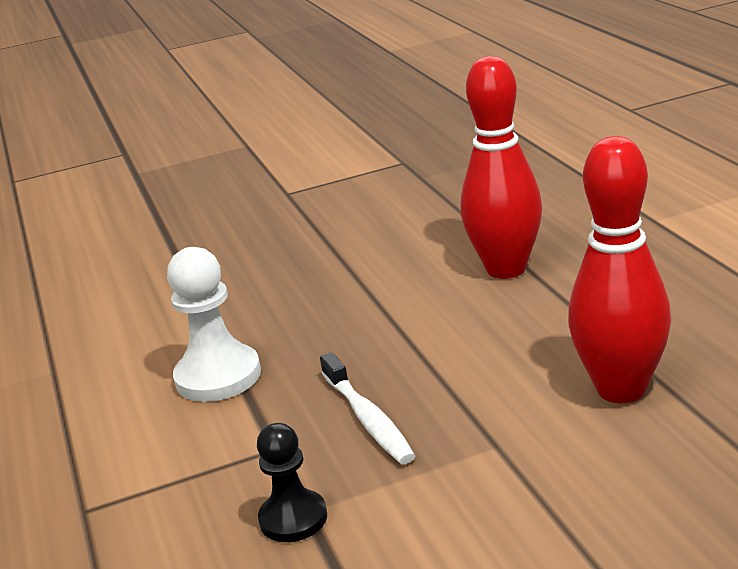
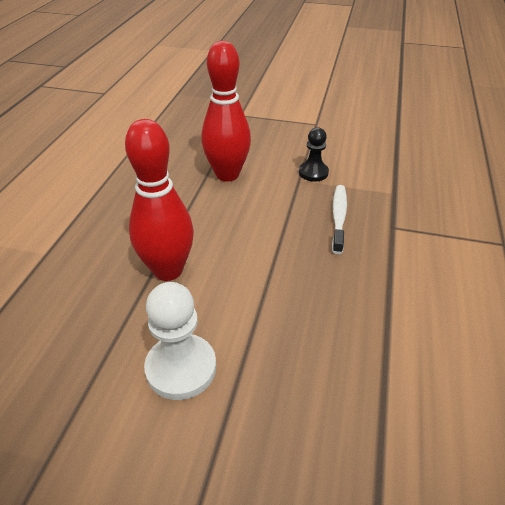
camera: 150 degrees left, 15 degrees up
(218, 376) = (402, 292): white pawn -> white pawn (181, 368)
(293, 518) = (402, 192): black pawn -> black pawn (313, 173)

